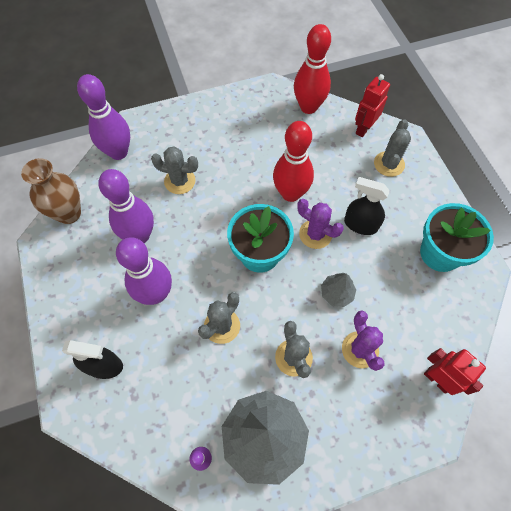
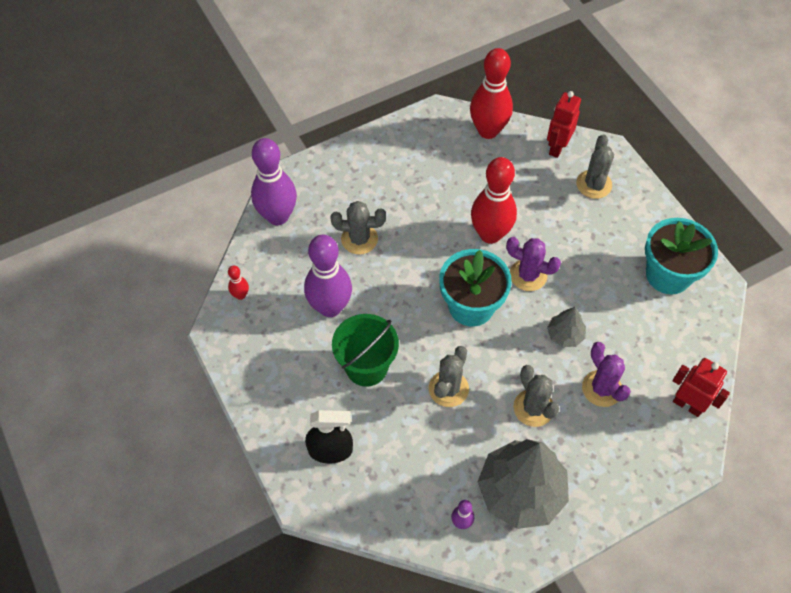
camera: 10 degrees left, 5 degrees down
(69, 213) = (240, 295): brown vase -> red bowling pin
(156, 294) = (366, 367): purple bowling pin -> green bucket
(360, 224) = (575, 257): black spray bottle -> none

